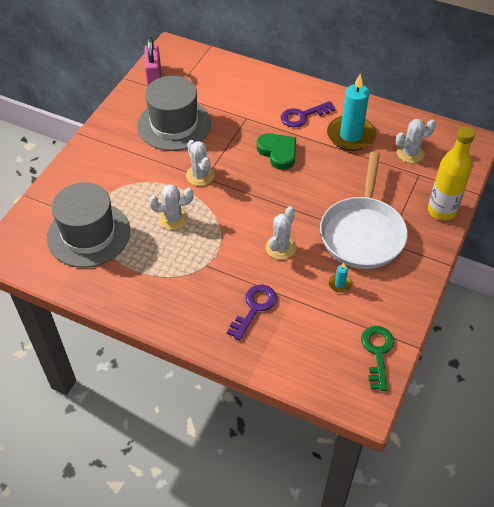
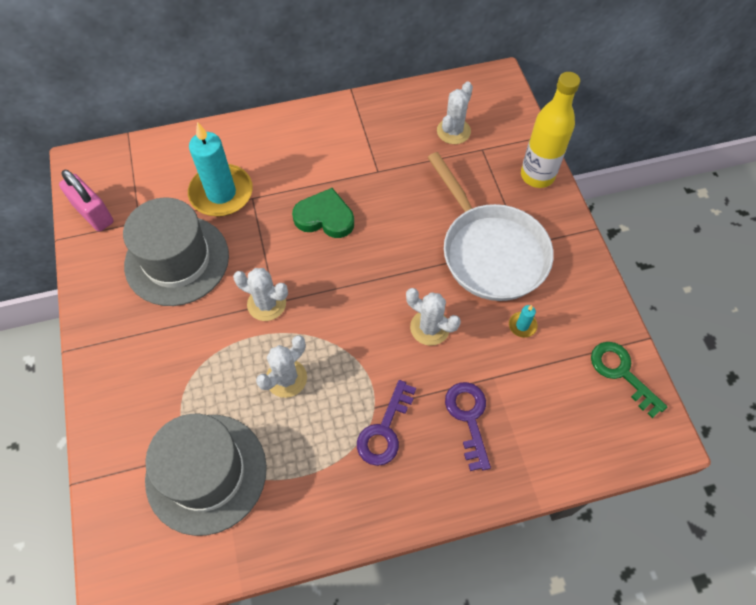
camera: 40 degrees left, 10 degrees up
(280, 247) = (430, 327): white cactus -> white cactus turned 45 degrees counterclockwise
(303, 116) = (311, 157): purple key -> purple key (384, 430)
(350, 135) = (379, 148): turquoise candle -> turquoise candle (221, 193)

